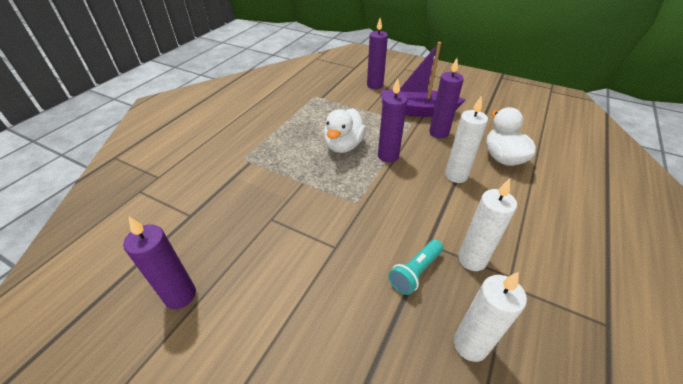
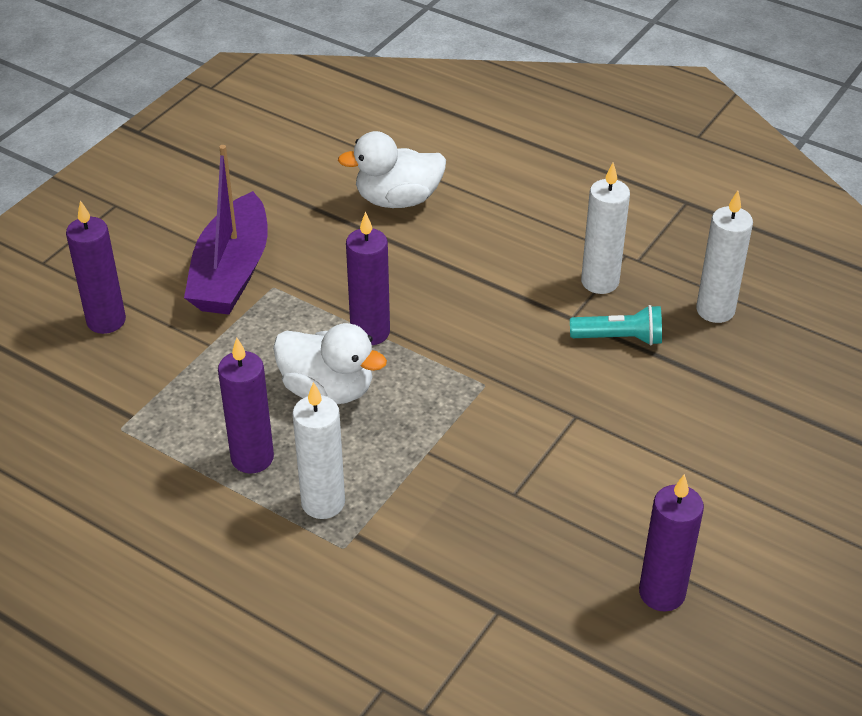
camera: 85 degrees left, 0 degrees up
(415, 272) = (619, 338): turquoise flashlight -> turquoise flashlight turned 45 degrees counterclockwise
(439, 133) = (313, 257): purple candle -> purple candle (252, 458)
(456, 175) = (434, 260): white candle -> white candle (323, 503)

